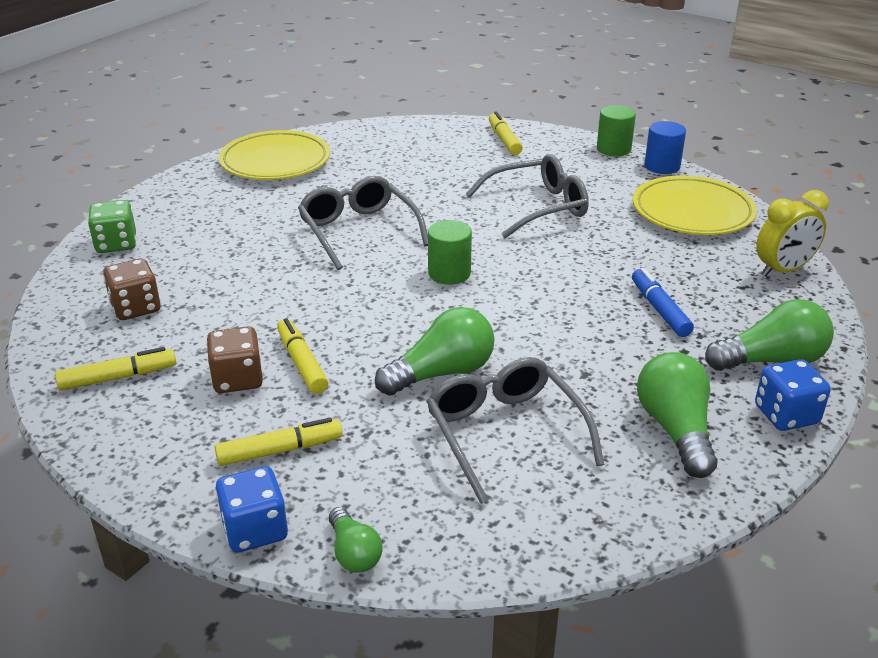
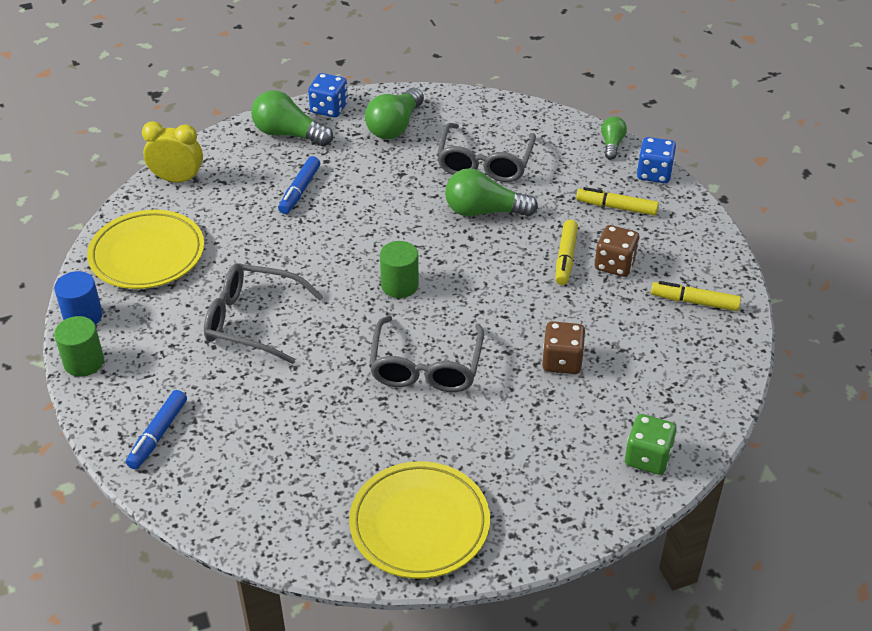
camera: 145 degrees left, 10 degrees up
(136, 308) = (659, 364): brown dice -> brown dice (562, 361)
(504, 140) = (158, 435): yellow marker -> blue marker

